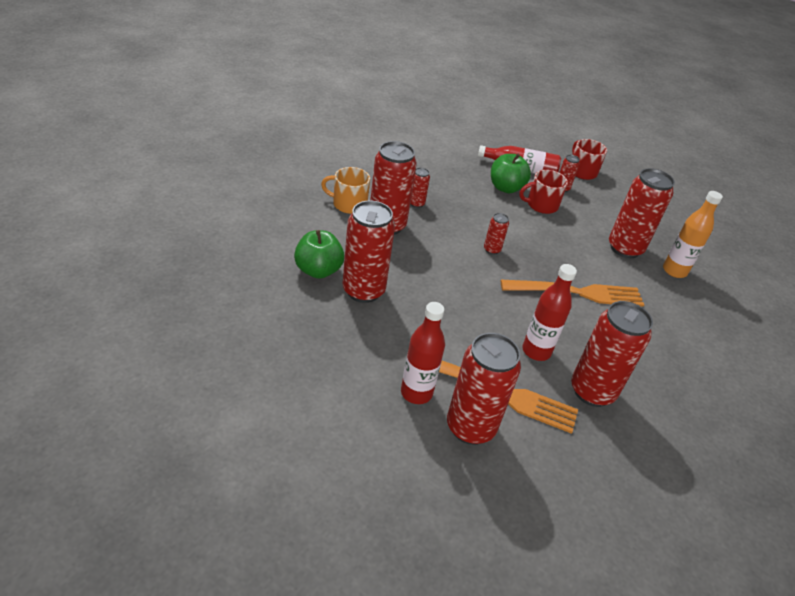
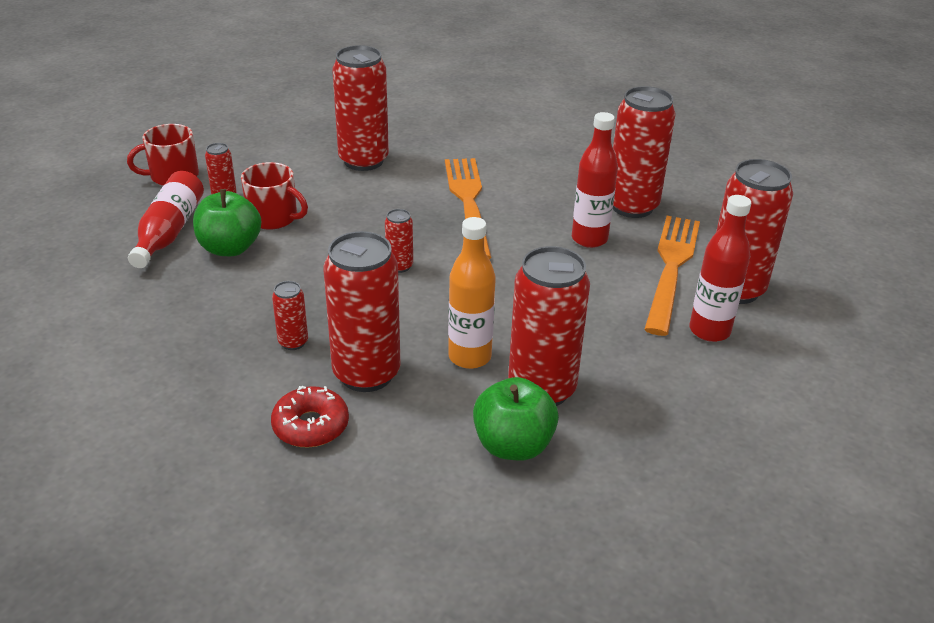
camera: 90 degrees left, 5 degrees down
(348, 204) = (311, 426): orange mug -> red donut
(541, 205) = (273, 218): red mug -> red mug turned 45 degrees counterclockwise
(674, 271) = (399, 133): orange bottle -> orange bottle (469, 357)

